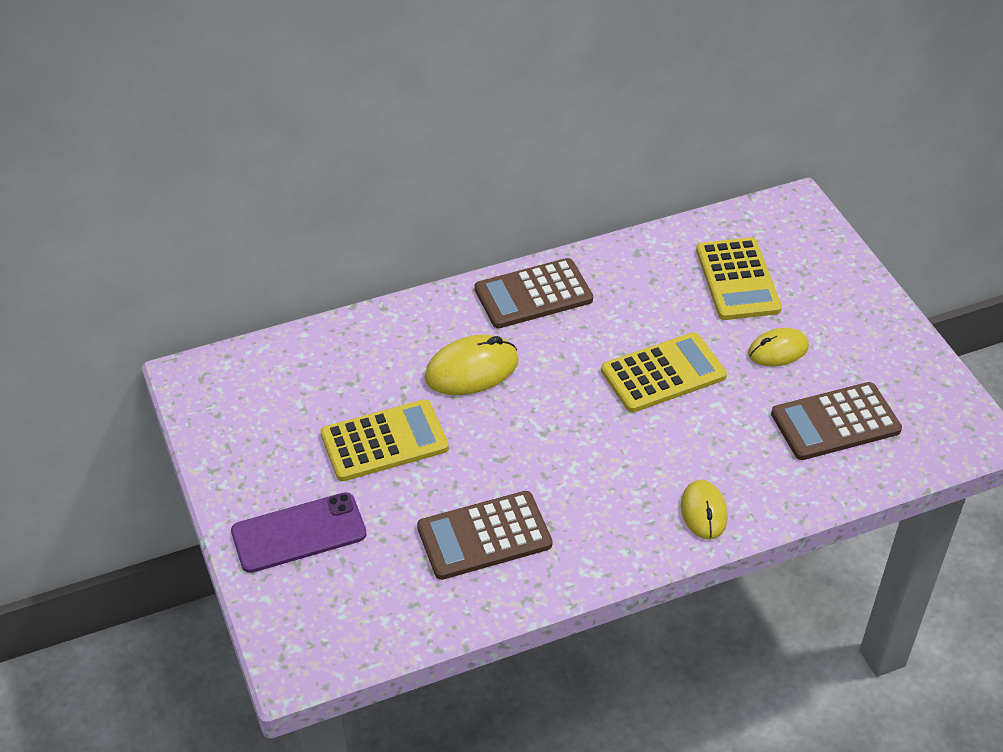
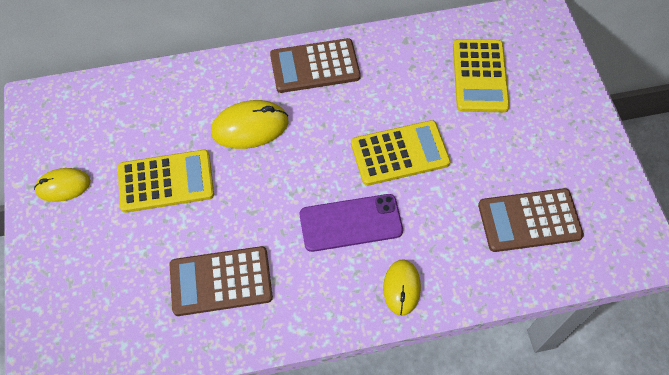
camera: 10 degrees right, 15 degrees up
(299, 533) = (78, 254): purple phone -> purple phone (351, 223)
(778, 350) = (497, 146): yellow mouse -> yellow mouse (63, 186)

